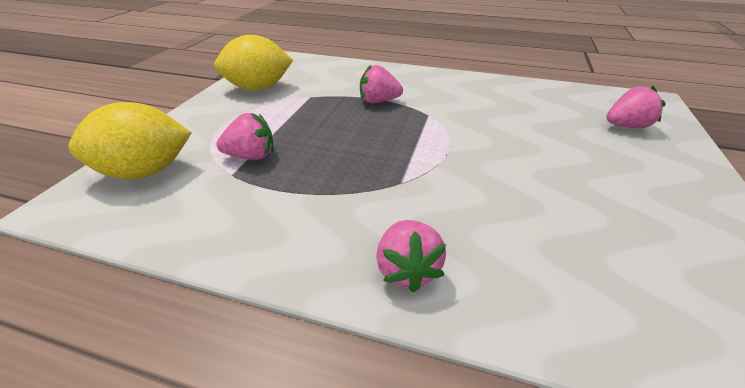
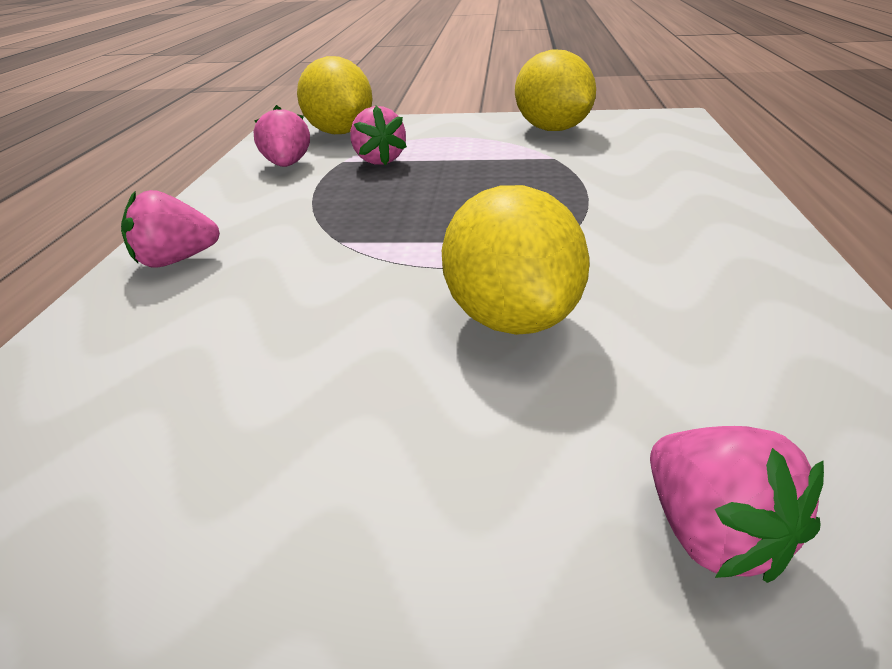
camera: 80 degrees right, 5 degrees down
(378, 101) = (577, 198): pink strawberry -> pink strawberry (287, 165)
(507, 137) = (512, 319): none -> yellow lemon

